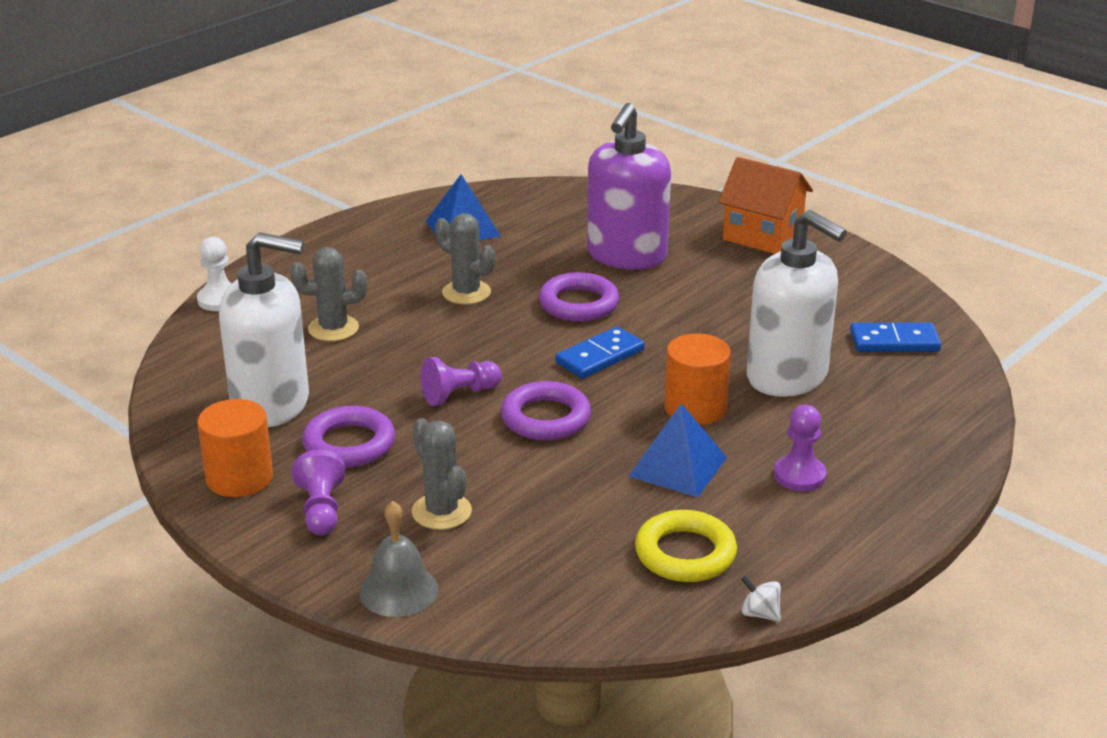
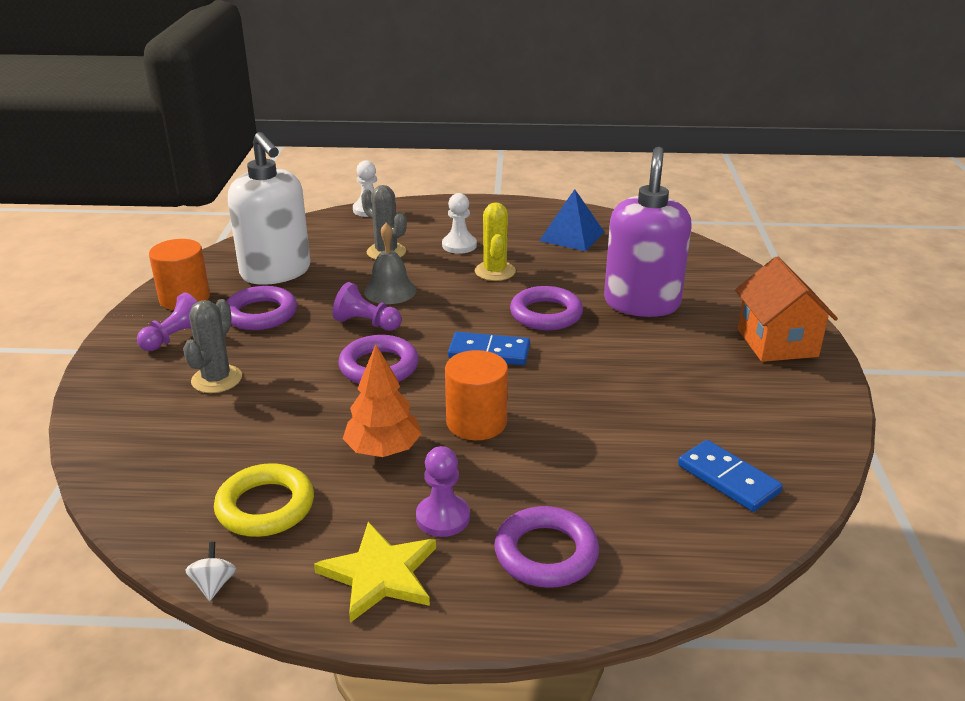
camera: 50 degrees right, 0 degrees up
(386, 287) = (459, 245): none -> white pawn
(398, 590) = (108, 404): grey bell -> grey bell (390, 291)
(466, 292) = (495, 271): grey cactus -> yellow cactus
(626, 256) = (641, 303): purple soap dispenser -> purple soap dispenser turned 120 degrees clockwise
(677, 466) = (383, 450): blue pyramid -> orange tree
(787, 377) = (584, 446): white soap dispenser -> none
(834, 530) = (380, 574): none -> yellow star
(890, 450) = (546, 553): none -> purple ring

